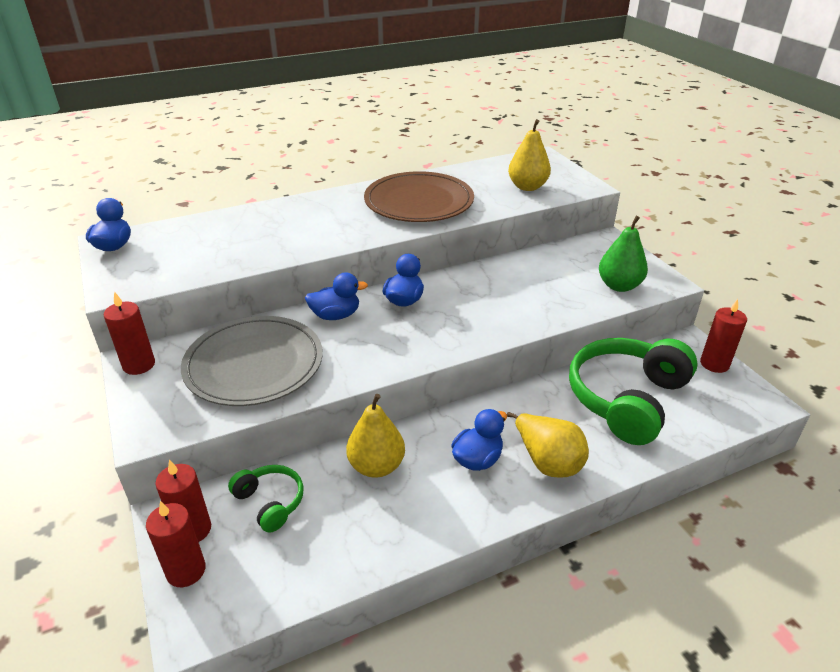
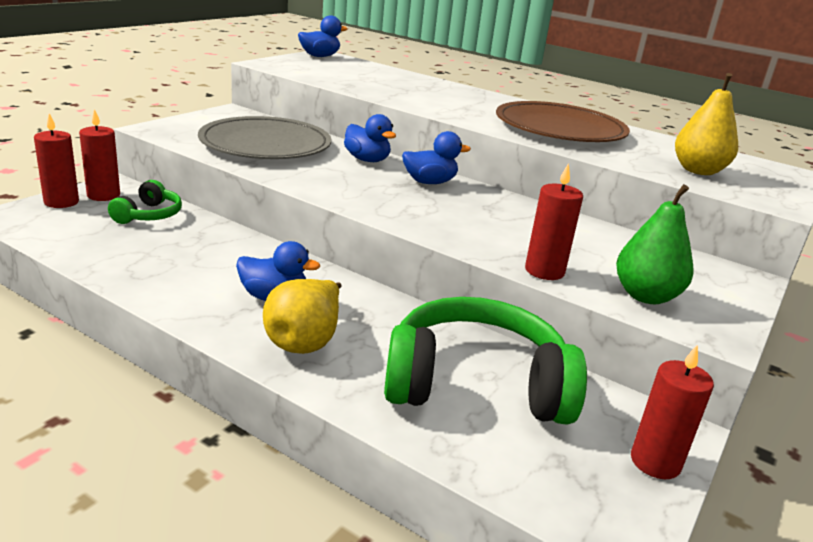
camera: 55 degrees right, 10 degrees down
(139, 365) = (227, 113): red candle -> red candle (544, 271)
(376, 466) = (223, 249): yellow pear -> none

